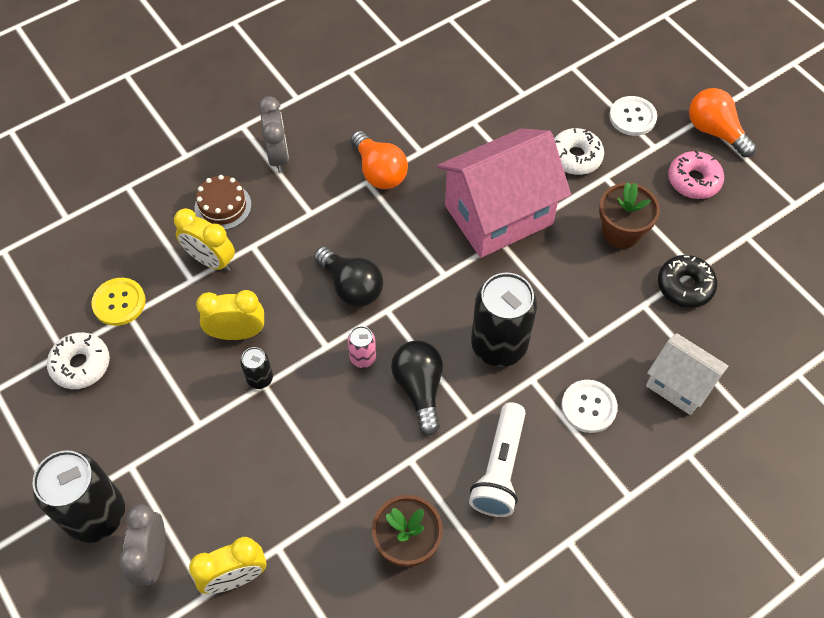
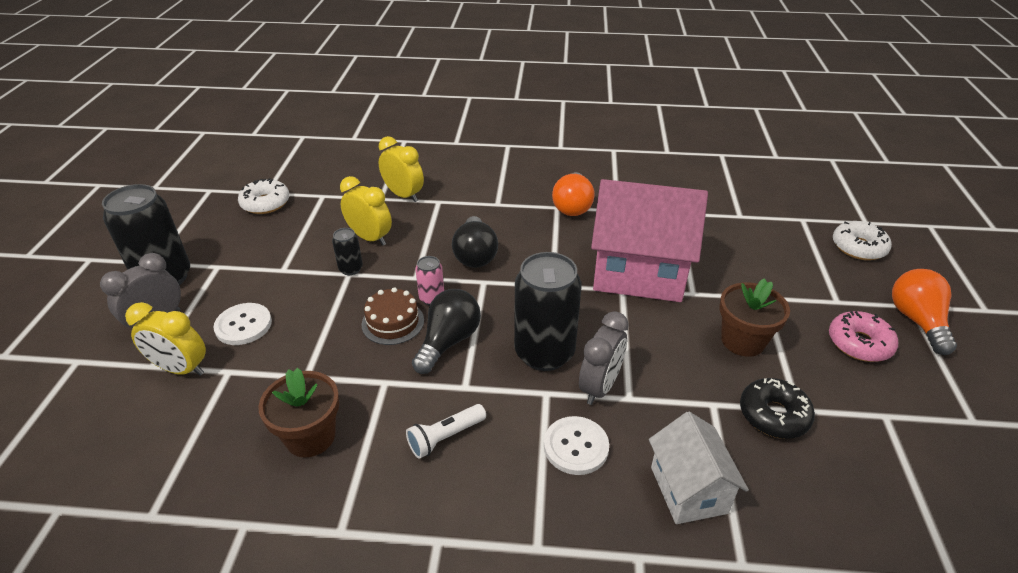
camera: 40 degrees right, 20 degrees down
(119, 302) = (326, 187): yellow button -> none
(211, 260) = (404, 195): yellow clock -> yellow clock turned 150 degrees clockwise
(223, 206) = (446, 174): brown cake -> brown cake (393, 322)
(278, 156) = (512, 168): grey clock -> grey clock (600, 387)
(500, 468) = (445, 437): white flashlight -> white flashlight, size x0.63
(575, 157) = (748, 272): white donut -> white donut (858, 247)
(632, 117) = (832, 273): white button -> white button (243, 325)

